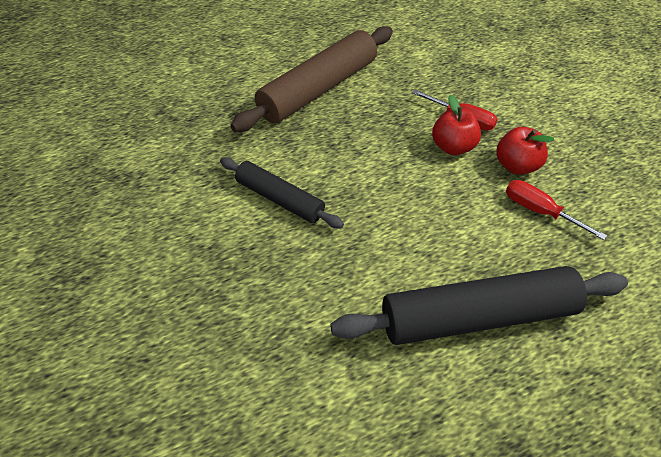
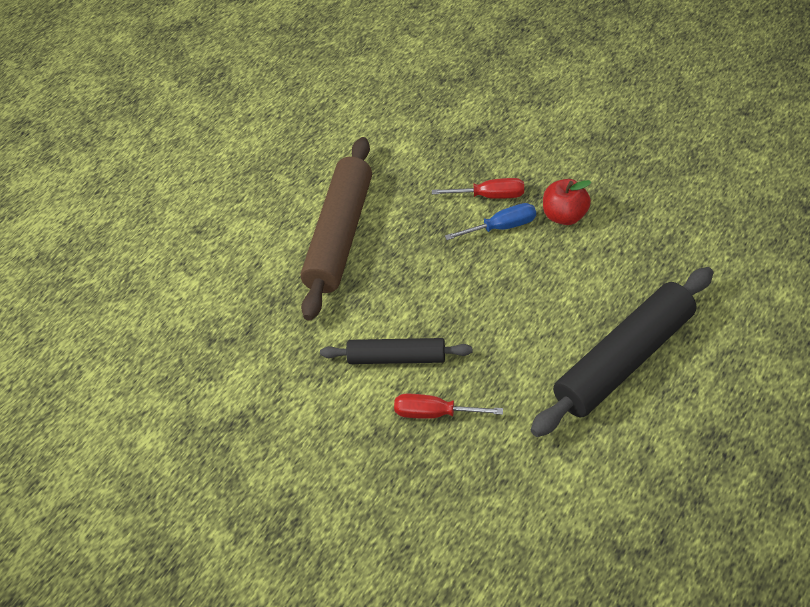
camera: 25 degrees left, 0 degrees up
(452, 147) = (501, 227): red apple -> blue screwdriver
(539, 211) = (610, 247): red screwdriver -> red screwdriver (435, 413)

